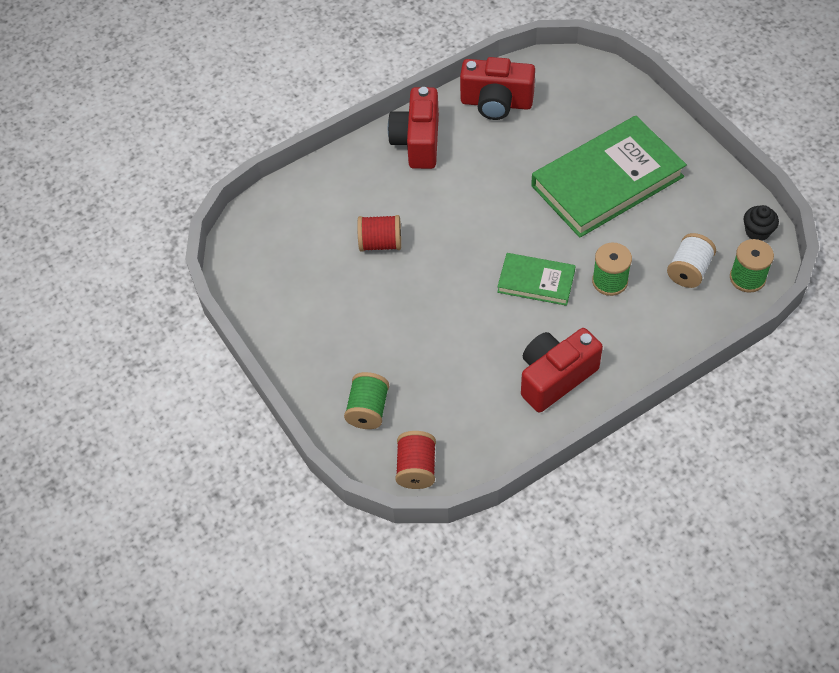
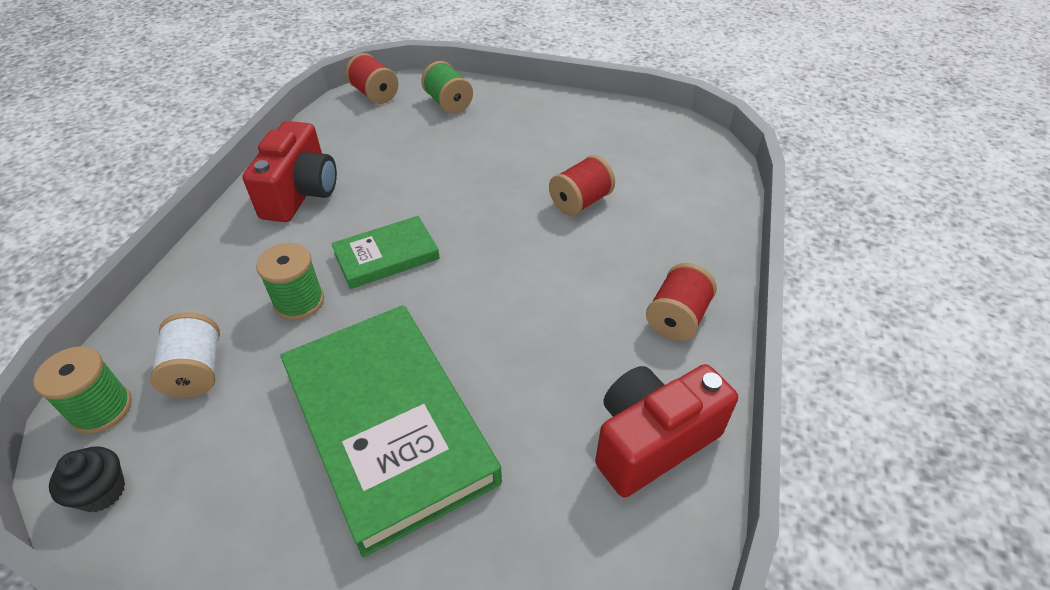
camera: 135 degrees right, 10 degrees down
(417, 142) = (677, 318): red camera -> red spool
(607, 181) = (389, 425): green book -> green book turned 45 degrees counterclockwise

